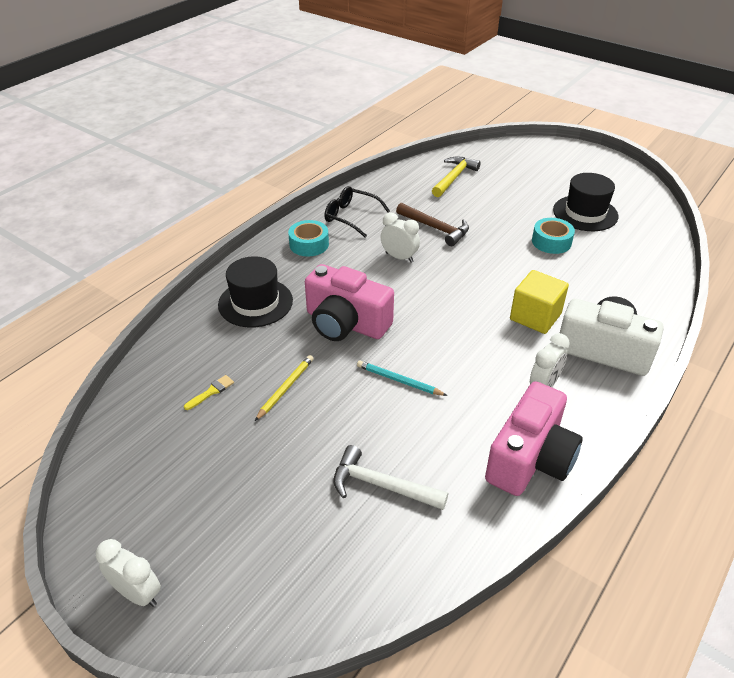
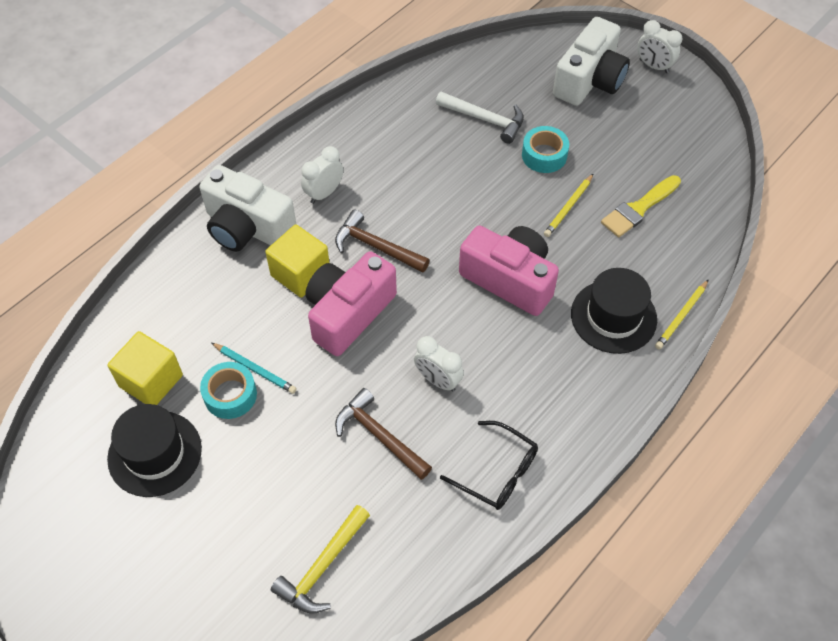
camera: 175 degrees left, 15 degrees up
(196, 306) = (681, 316): none -> yellow pencil
(211, 392) = (638, 208): yellow brush -> yellow brush, size x1.92
(238, 559) = (589, 80): none -> white camera
(309, 244) = (556, 415): turquoise tape -> turquoise tape (544, 155)
(399, 380) = (460, 208): turquoise pencil -> turquoise pencil (255, 369)
(474, 341) = (376, 247): none -> brown hammer
(530, 459) = (361, 131): pink camera -> pink camera (348, 313)
(614, 245) = (151, 381): none -> yellow cube

